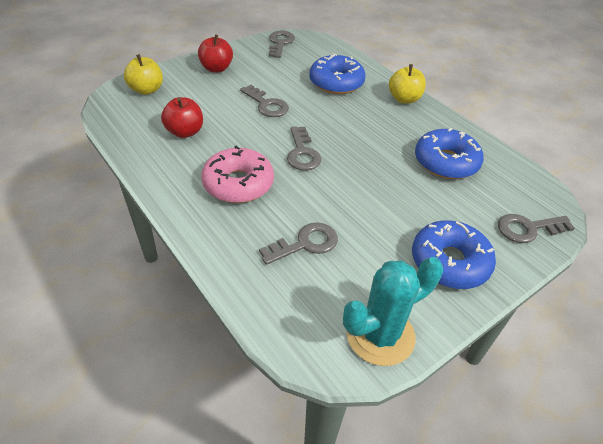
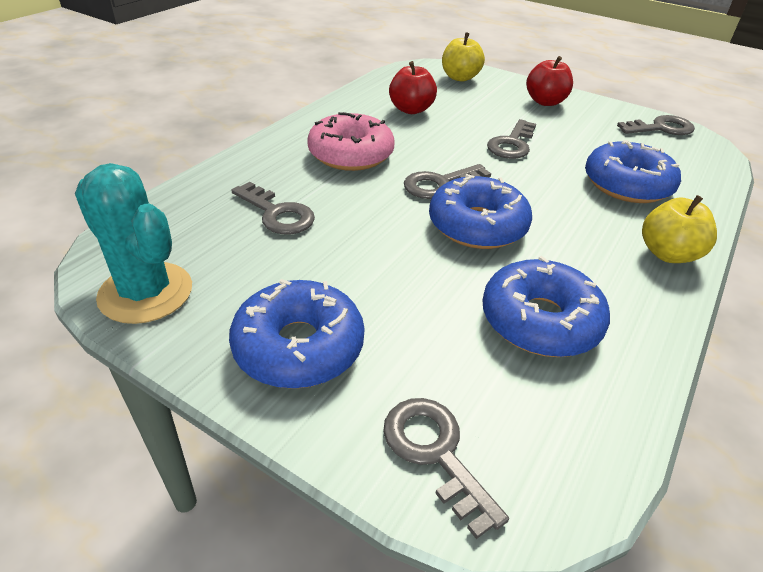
camera: 70 degrees right, 5 degrees down
(356, 153) = (477, 225): none -> blue donut

